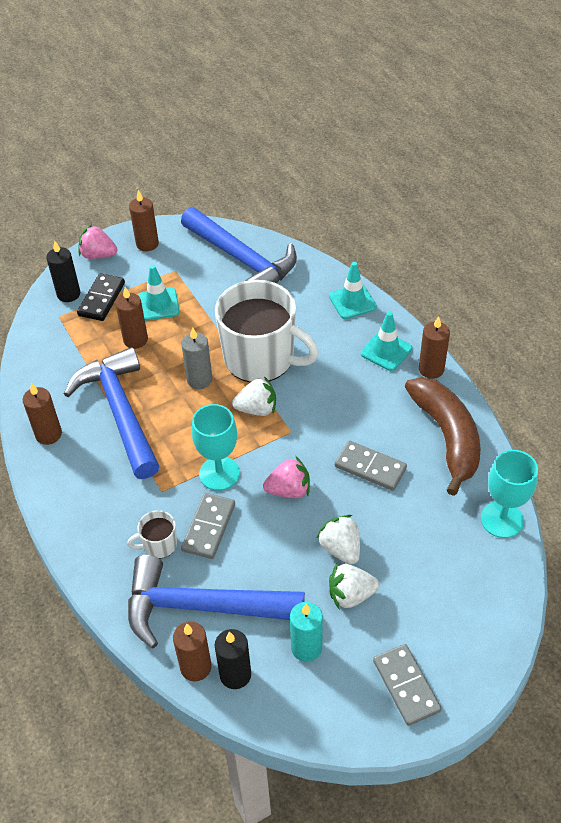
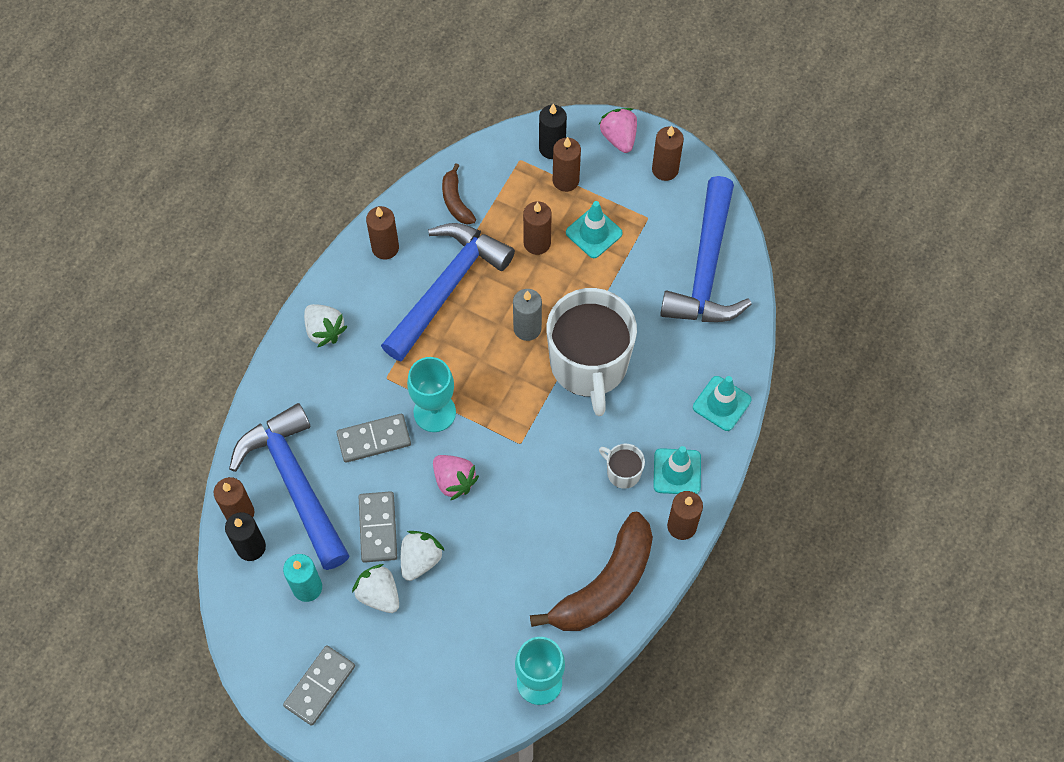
camera: 55 degrees right, 15 degrees up
(54, 370) = (456, 201): none -> brown banana
(102, 299) = (565, 180): black domino -> brown candle
(159, 544) = (332, 411): white mug -> white mug (622, 472)
(257, 409) = (526, 399): white strawberry -> white strawberry (324, 330)
(370, 467) = (524, 535): grey domino -> grey domino (378, 528)

